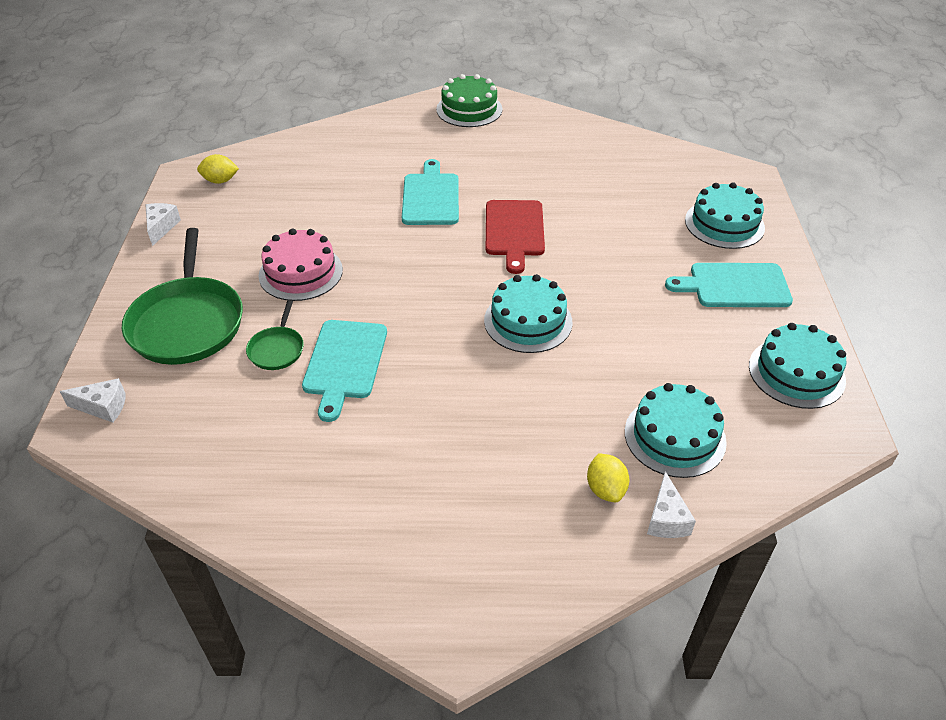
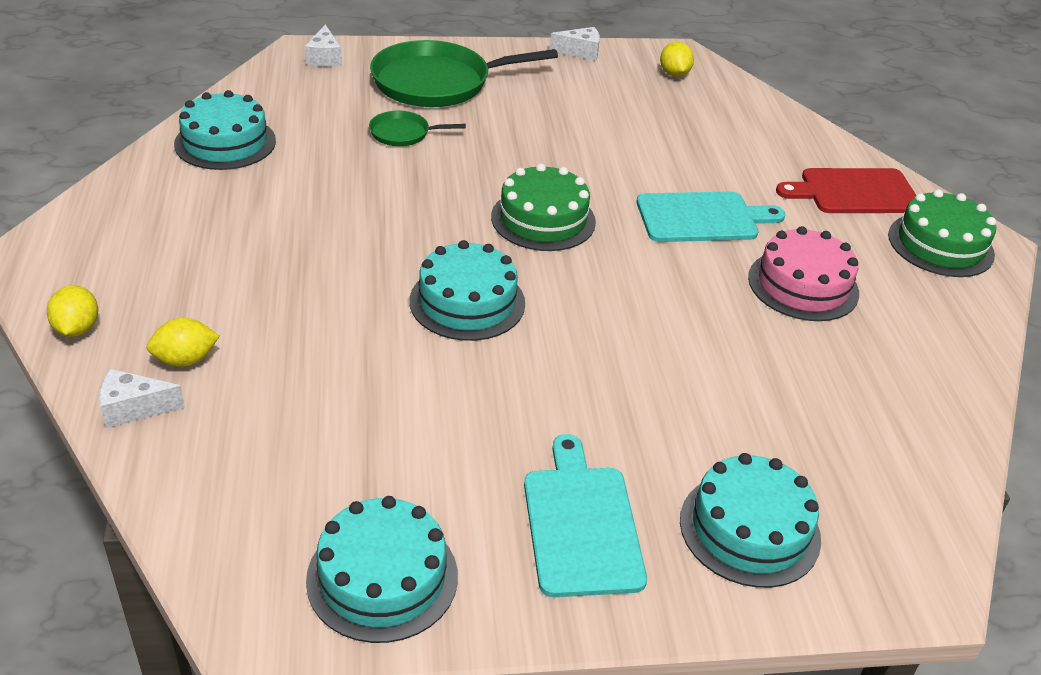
camera: 80 degrees right, 5 degrees down
(301, 272) = (526, 136): pink cake -> pink cake (803, 285)
(345, 363) = (385, 174): turquoise cutting board -> none
(424, 273) = (543, 219): none -> green cake
(514, 231) = (651, 290): red cutting board -> red cutting board (854, 192)
(569, 574) = (77, 329): none -> yellow lemon
(675, 436) = (261, 426): turquoise cake -> turquoise cake (225, 142)

